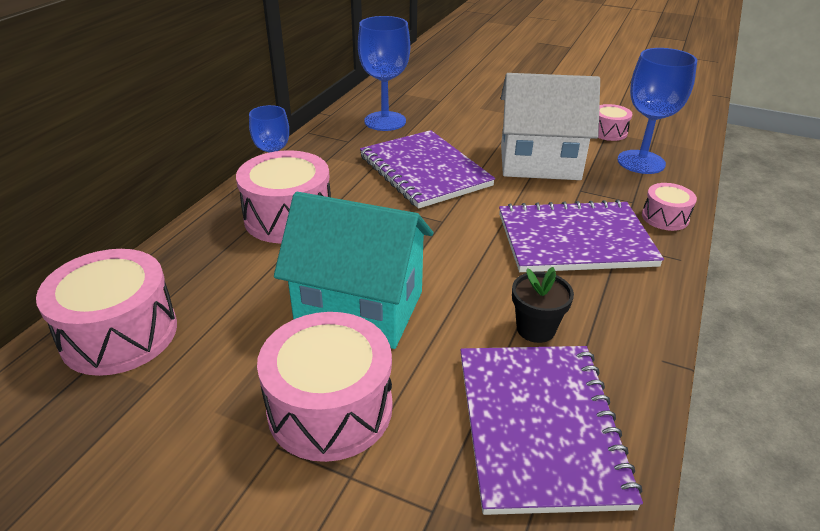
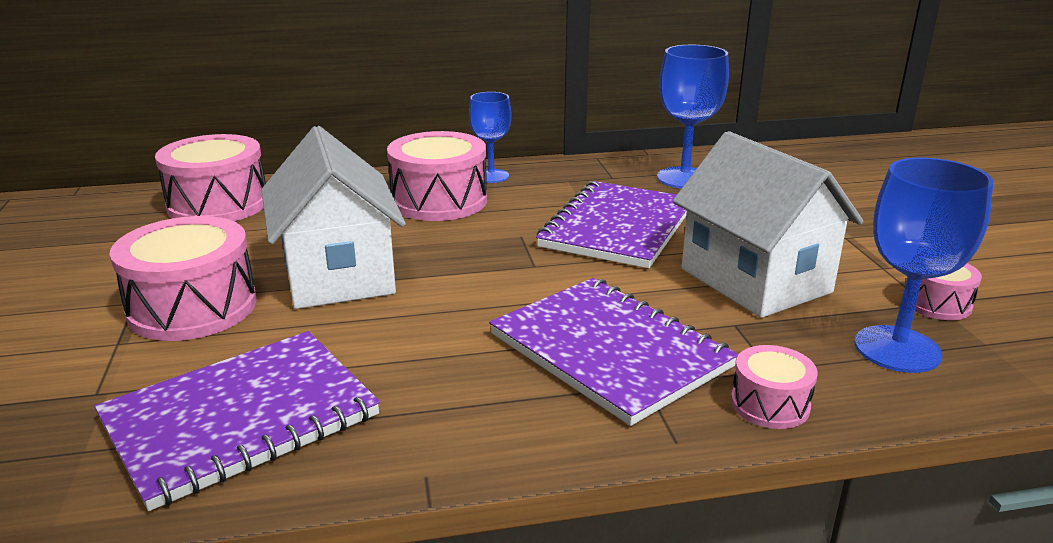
camera: 55 degrees right, 10 degrees down
(360, 308) = (338, 275): turquoise house -> white house
(535, 329) = (399, 373): black flower pot -> none

